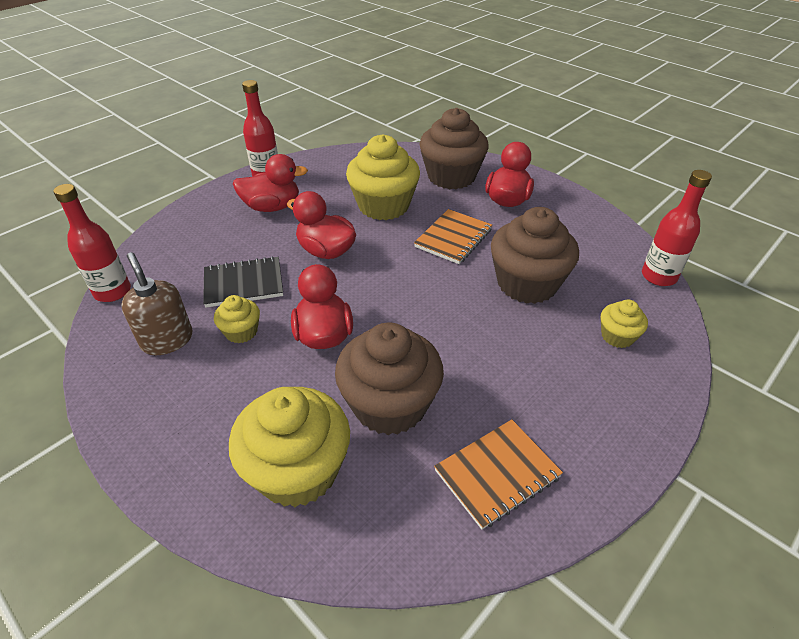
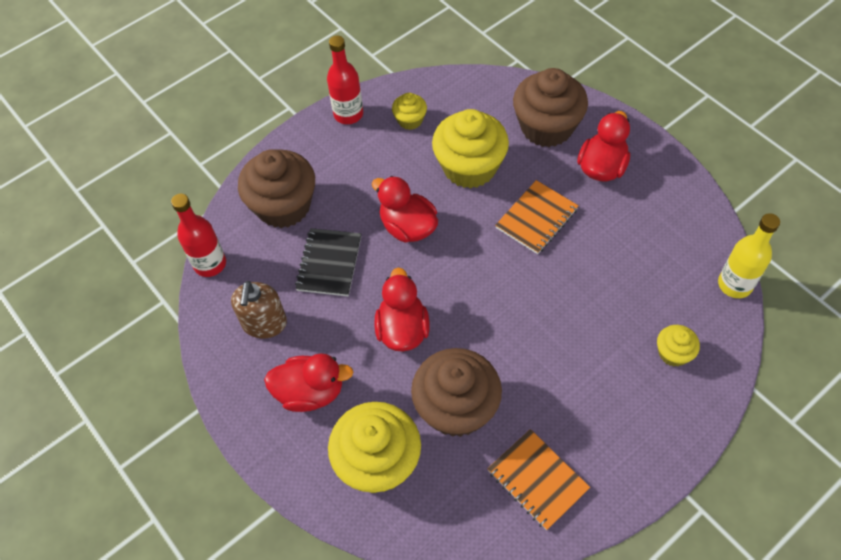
camera: 10 degrees right, 15 degrees up
(167, 340) = (264, 323): brown soap dispenser -> brown soap dispenser turned 150 degrees counterclockwise
(241, 332) = (329, 320): yellow cupcake -> yellow cupcake (410, 120)
(244, 284) = (329, 263): black notebook -> black notebook turned 75 degrees counterclockwise
(272, 207) = (355, 162): red duck -> red duck (310, 392)
(497, 474) = (537, 480): orange notebook -> orange notebook turned 75 degrees clockwise
(527, 284) = (600, 283): brown cupcake -> brown cupcake (283, 206)
(658, 276) = (734, 284): red bottle -> yellow bottle

